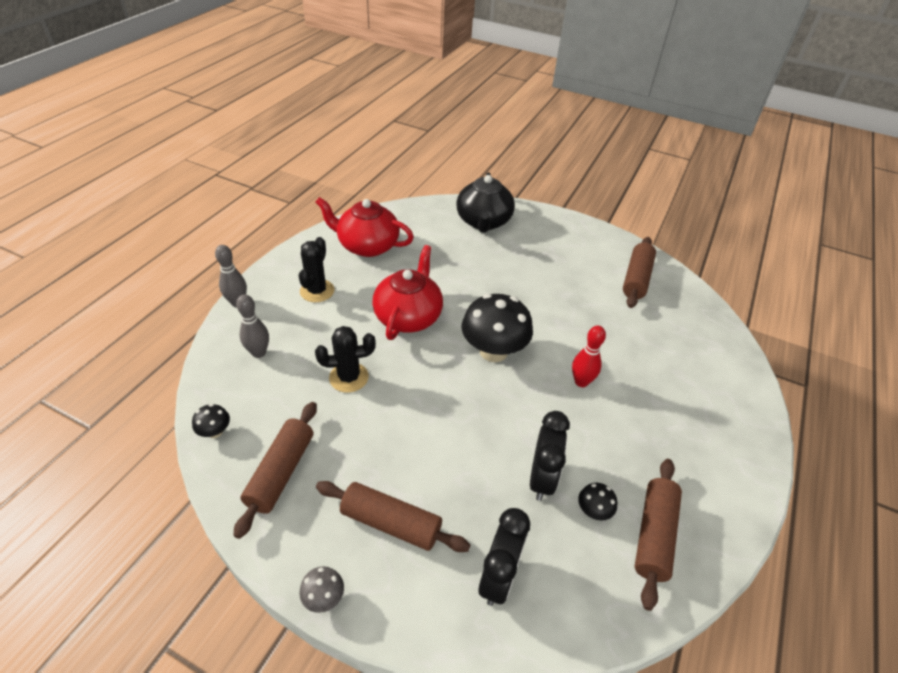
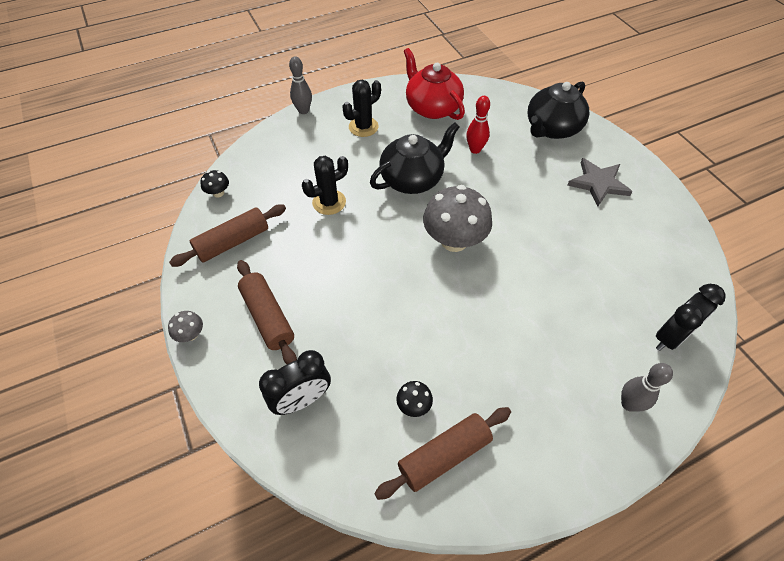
camera: 40 degrees right, 10 degrees up
(259, 353) = (287, 153): grey bowling pin -> grey bowling pin (628, 404)
(349, 377) = (329, 202): black cactus -> black cactus turned 60 degrees counterclockwise
(408, 316) = (412, 179): red teapot -> black teapot
(493, 351) = (454, 241): black mushroom -> grey mushroom
(542, 478) = (398, 356): black clock -> black clock (670, 337)
(556, 249) = (598, 183): none -> grey star
(581, 382) = (504, 305): red bowling pin -> red bowling pin (475, 149)
(636, 279) = (654, 247): brown rolling pin -> none

